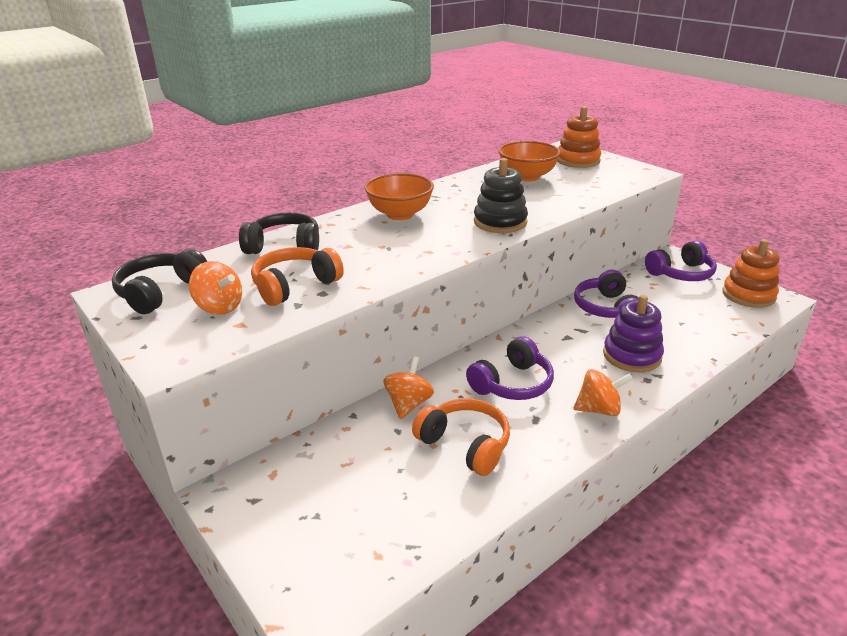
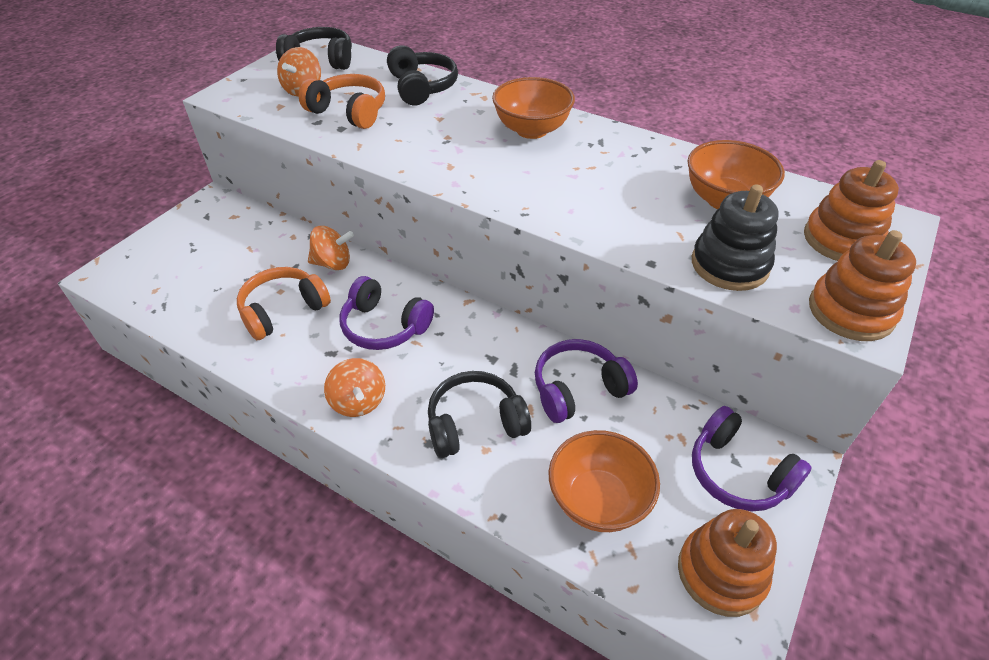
camera: 70 degrees right, 15 degrees up
(465, 444) = (283, 310): orange headphones -> orange headphones turned 150 degrees counterclockwise
(500, 222) = (553, 200): black stacking toy -> black stacking toy (729, 265)
(632, 355) = (475, 424): purple stacking toy -> black headphones
(637, 172) = (850, 311): none -> orange stacking toy
(700, 321) = (598, 500): none -> orange bowl

